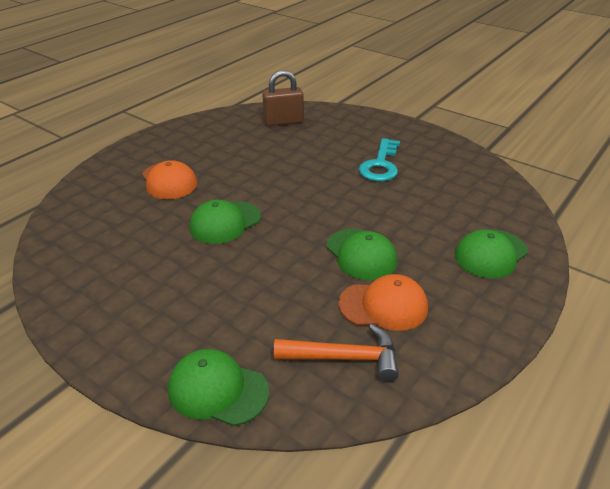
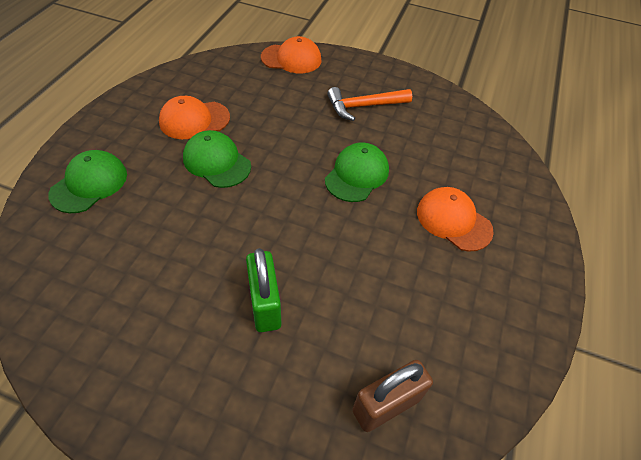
camera: 160 degrees right, 15 degrees up
(217, 390) = (291, 59): green cap -> orange cap
(339, 162) = (265, 304): none -> green padlock
(345, 358) = (219, 84): orange hammer -> orange hammer (364, 106)
(380, 165) = (204, 310): turquoise key -> none

